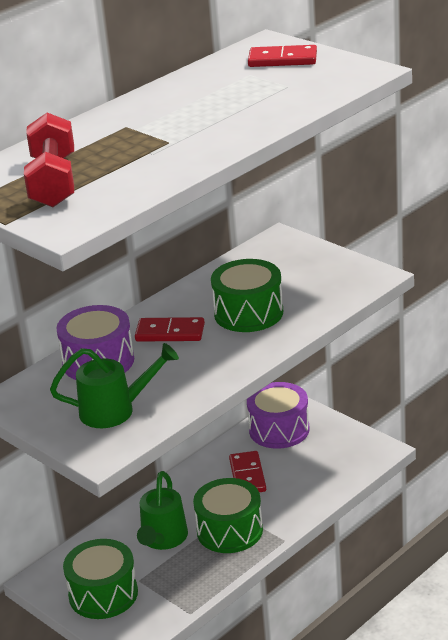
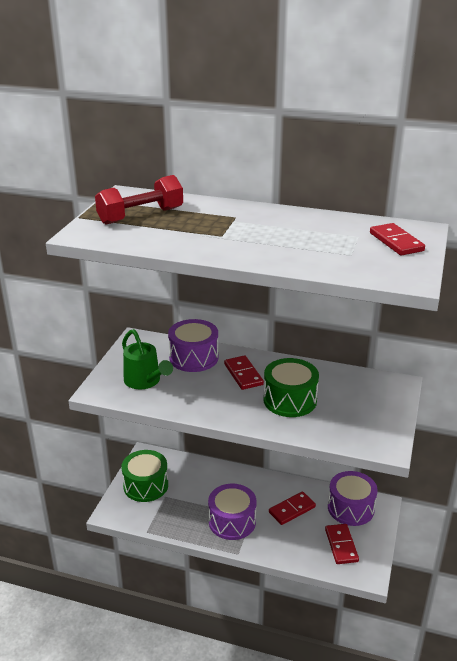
camera: 60 degrees right, 0 degrees up
(163, 539) = (206, 492): green watering can -> none
(229, 531) = (232, 521): green drum -> purple drum
(328, 455) = (341, 545): none -> red domino

